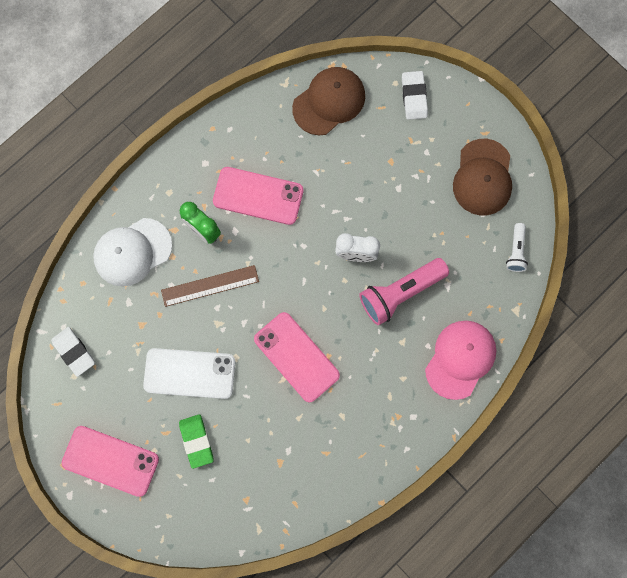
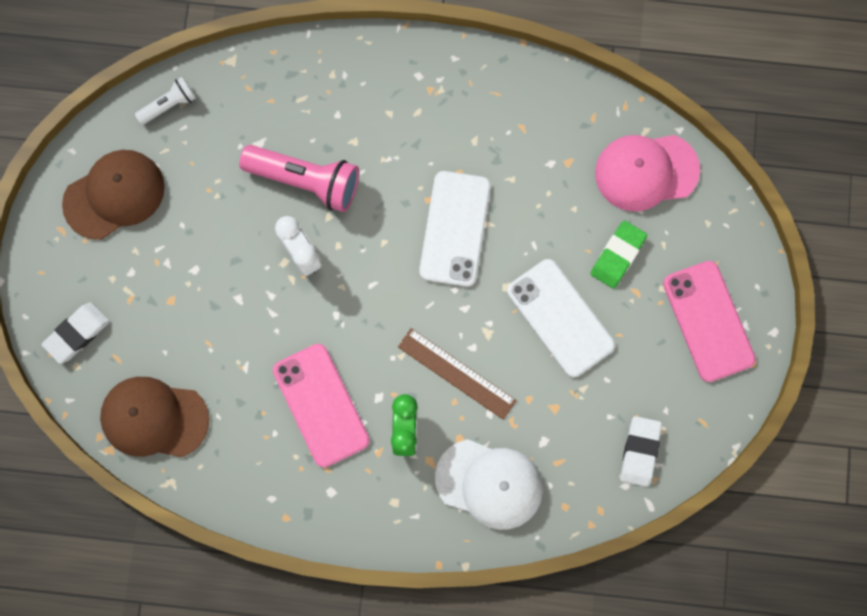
camera: 130 degrees left, 0 degrees up
(296, 357) = (455, 229): pink phone -> white phone
(460, 359) = (325, 75): pink cap -> pink cap (646, 171)

